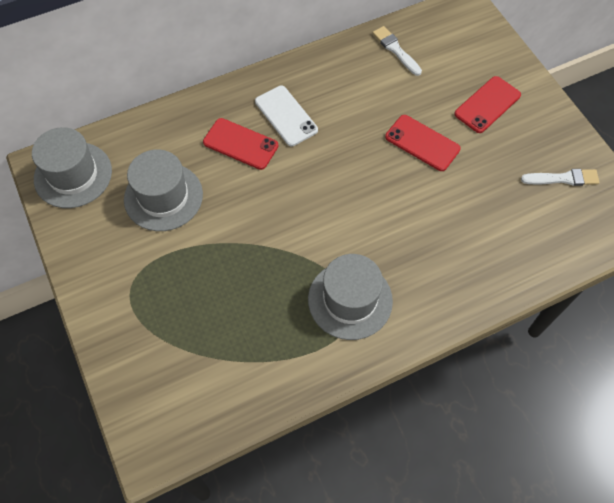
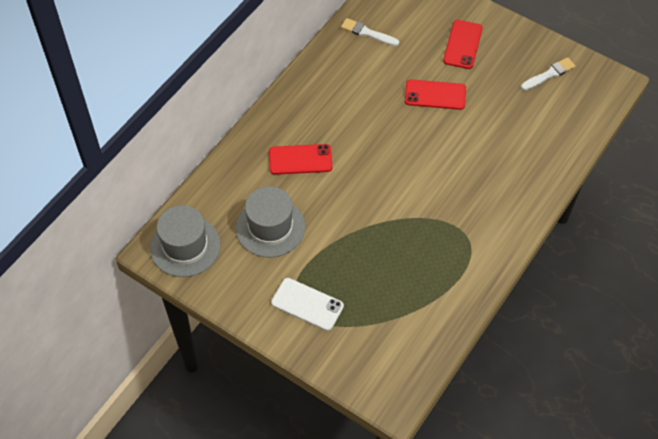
camera: 30 degrees left, 5 degrees down
(286, 116) = (319, 122): white phone -> white phone (307, 304)
(350, 300) = (460, 230): grey hat -> none

